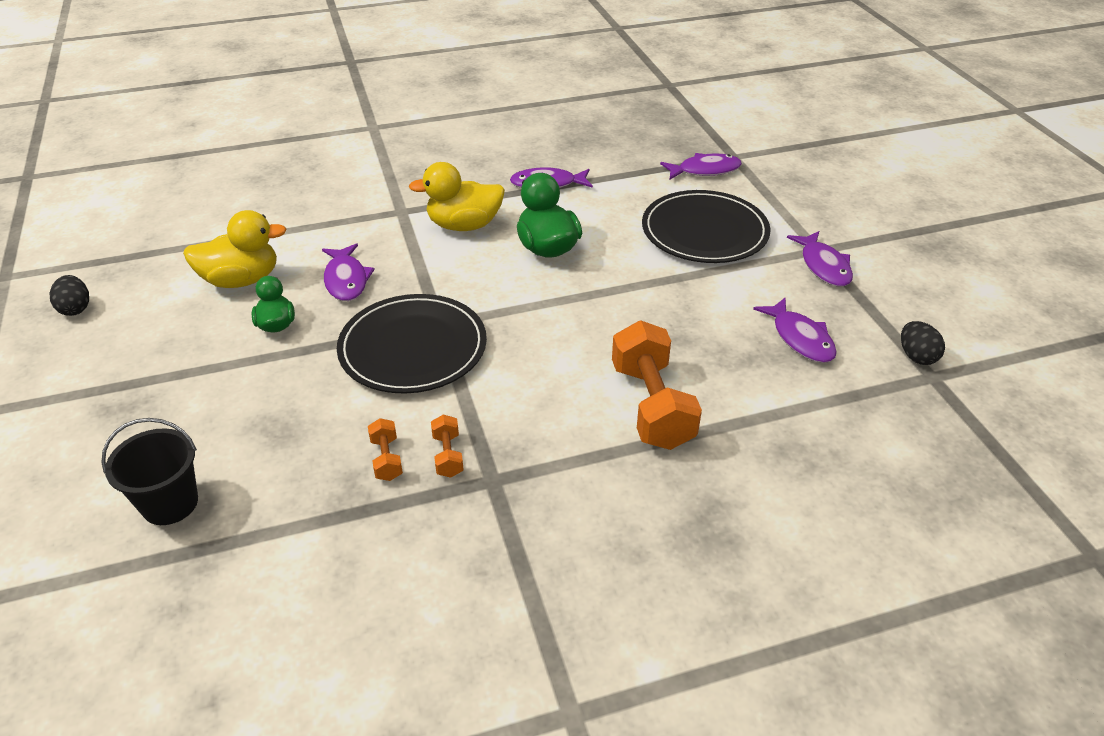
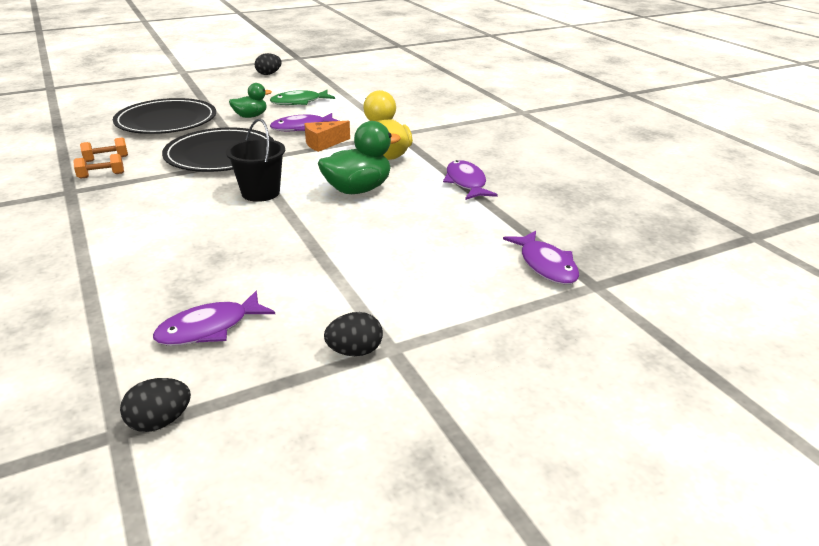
camera: 80 degrees right, 10 degrees down
(170, 503) = (96, 115): black bucket -> black bucket (260, 193)
(241, 280) = (299, 102): yellow duck -> green fish
(410, 265) = (323, 144): none -> orange cheese
(651, 406) = (126, 246): orange dumbbell -> none
(704, 231) = (410, 267): black plate -> black plate (166, 121)
(823, 266) = (355, 351): purple fish -> black egg

